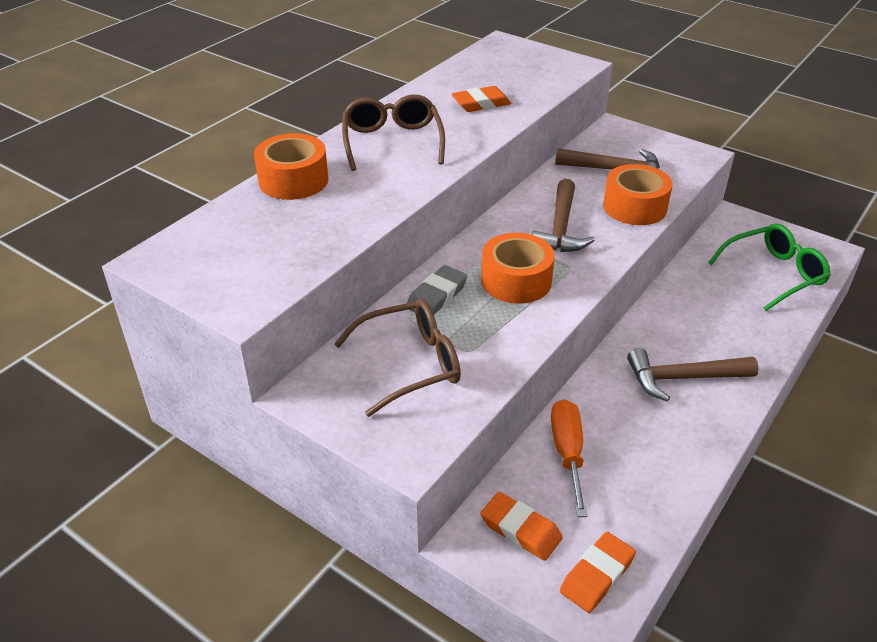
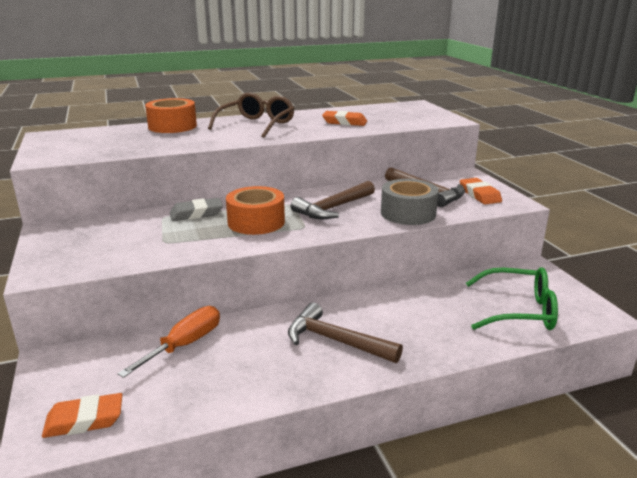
camera: 35 degrees right, 15 degrees down
(409, 364) = (122, 236): brown glasses -> none
(520, 530) = (87, 369): orange eraser -> orange eraser (479, 195)
(634, 207) = (408, 213): orange tape -> grey tape

